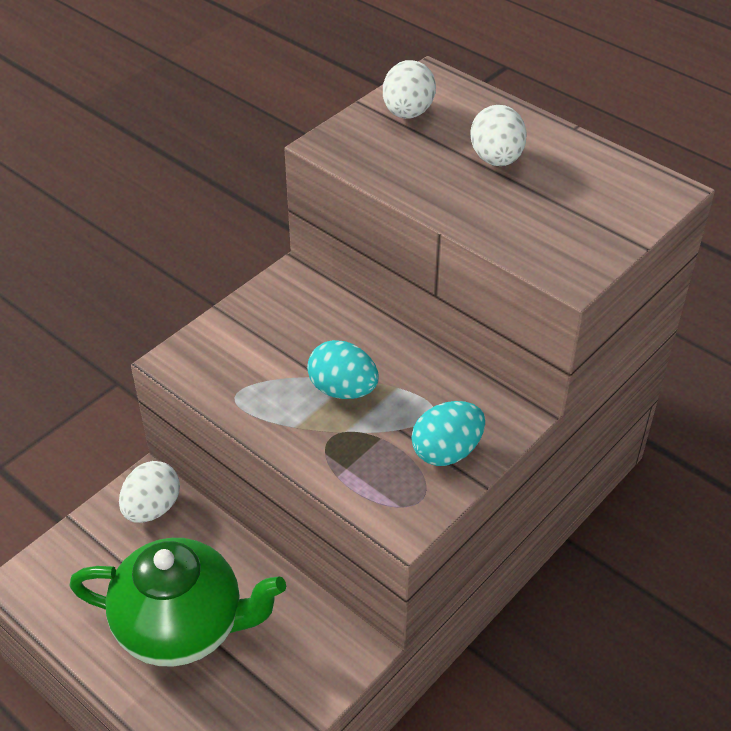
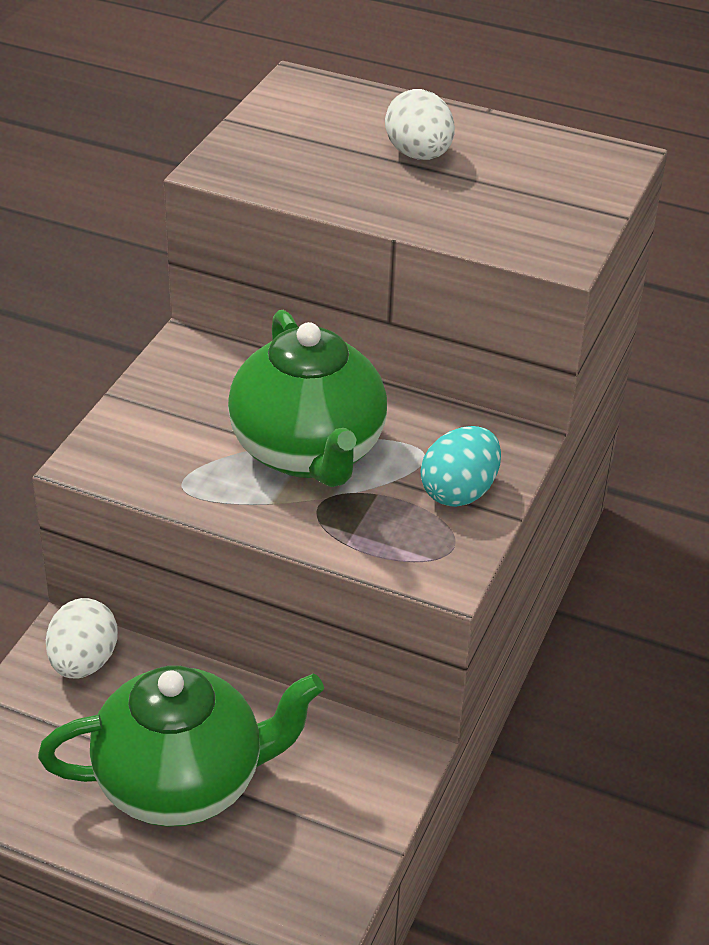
camera: 20 degrees left, 5 degrees down
(343, 390) = (308, 452): turquoise egg -> green teapot
(408, 113) = (292, 122): white egg -> none

